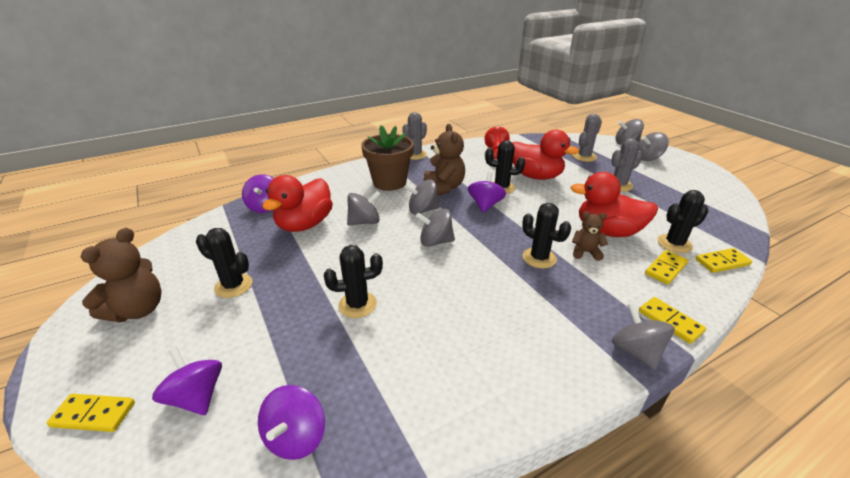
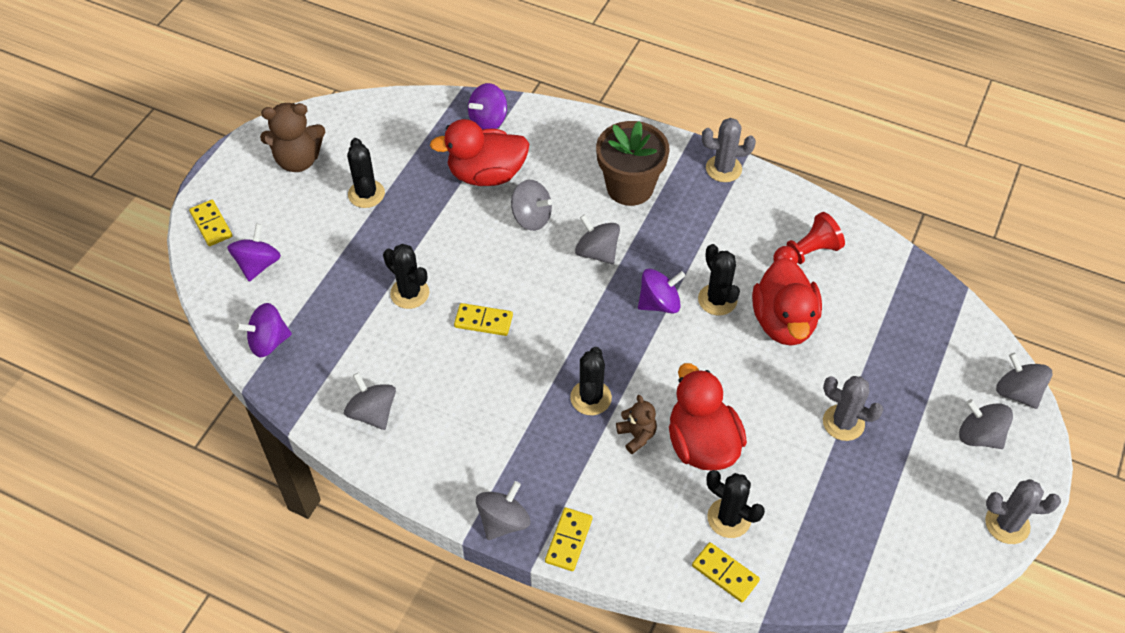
camera: 55 degrees right, 20 degrees up
(435, 241) = (547, 296): grey spinning top -> grey spinning top (373, 413)
(443, 188) = (664, 244): brown teddy bear -> none
(584, 157) = (904, 355): grey cactus -> grey cactus (1007, 524)
(665, 269) = (664, 519): yellow domino -> yellow domino (483, 321)

